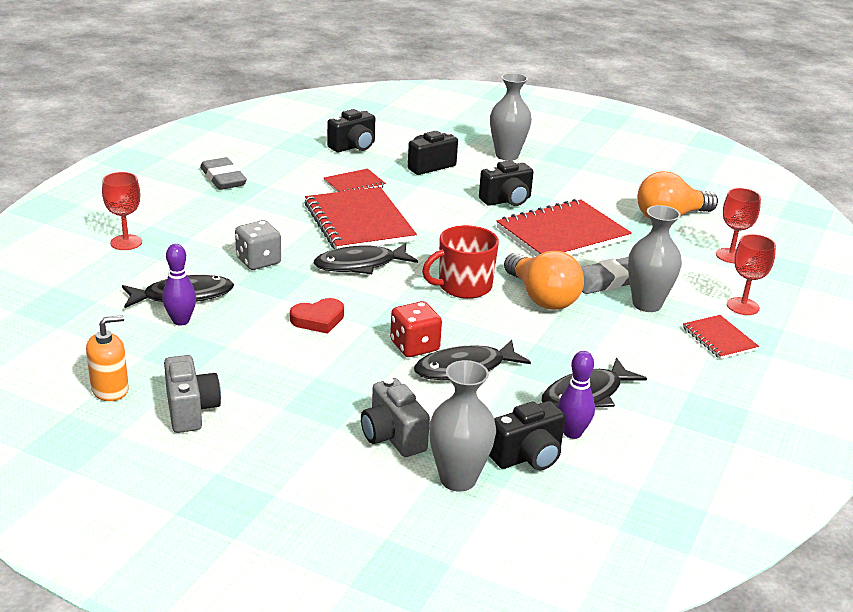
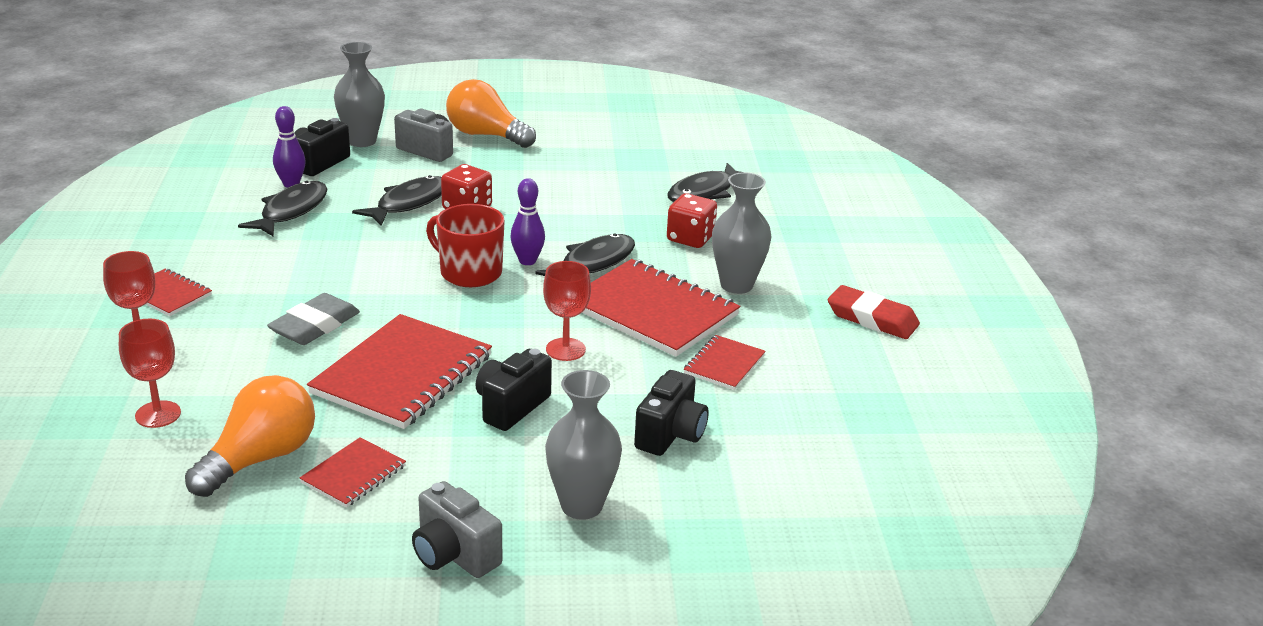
camera: 150 degrees right, 0 degrees up
(110, 390) = (652, 127): orange soap dispenser -> none
(126, 242) = (828, 220): red goblet -> red goblet (565, 349)
(181, 321) = (676, 176): purple bowling pin -> purple bowling pin (527, 261)
(191, 410) = (583, 131): grey camera -> grey camera (454, 555)
(223, 179) = (872, 318): grey eraser -> red eraser
(258, 261) = (690, 238): grey dice -> red dice
(318, 319) = (570, 206): red heart -> none
(353, 147) = (810, 433): black camera -> none
(463, 286) = (469, 272): red mug -> red mug turned 90 degrees counterclockwise
(542, 297) = (379, 284): orange light bulb -> orange light bulb (486, 135)
(619, 197) = (353, 474): none -> red notebook
(647, 304) = (259, 310): grey vase -> grey vase (736, 285)

